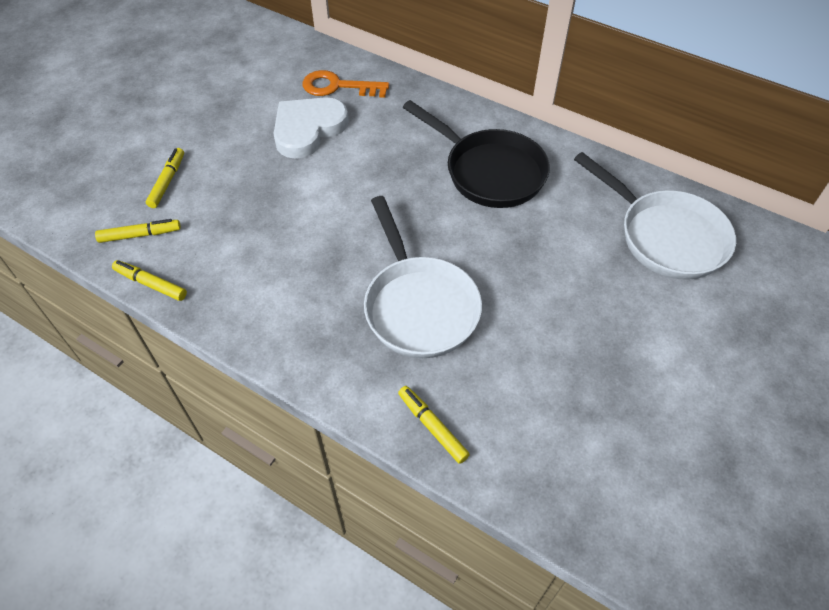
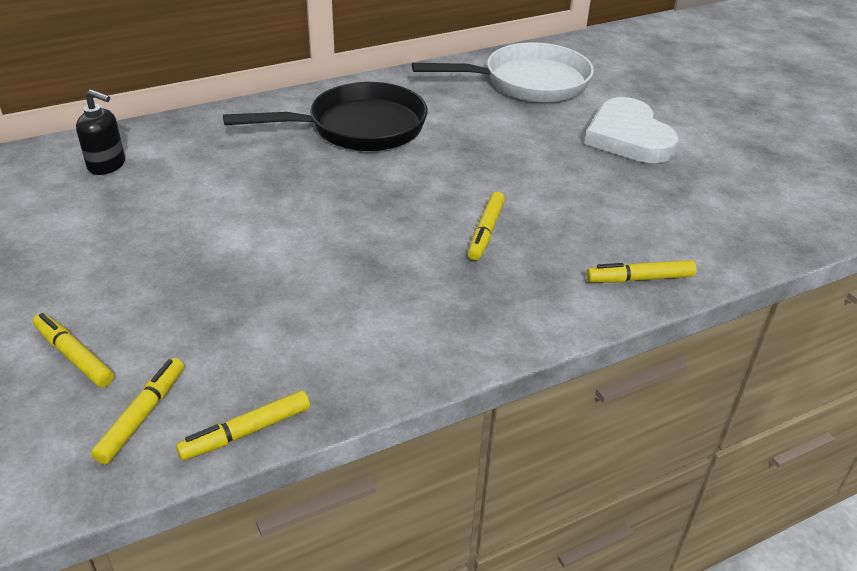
camera: 60 degrees left, 15 degrees down
(308, 129) = (145, 210): white heart -> white heart (628, 137)
(338, 86) = (107, 165): orange key -> black soap dispenser
(418, 305) = (486, 231): white pan -> yellow marker

